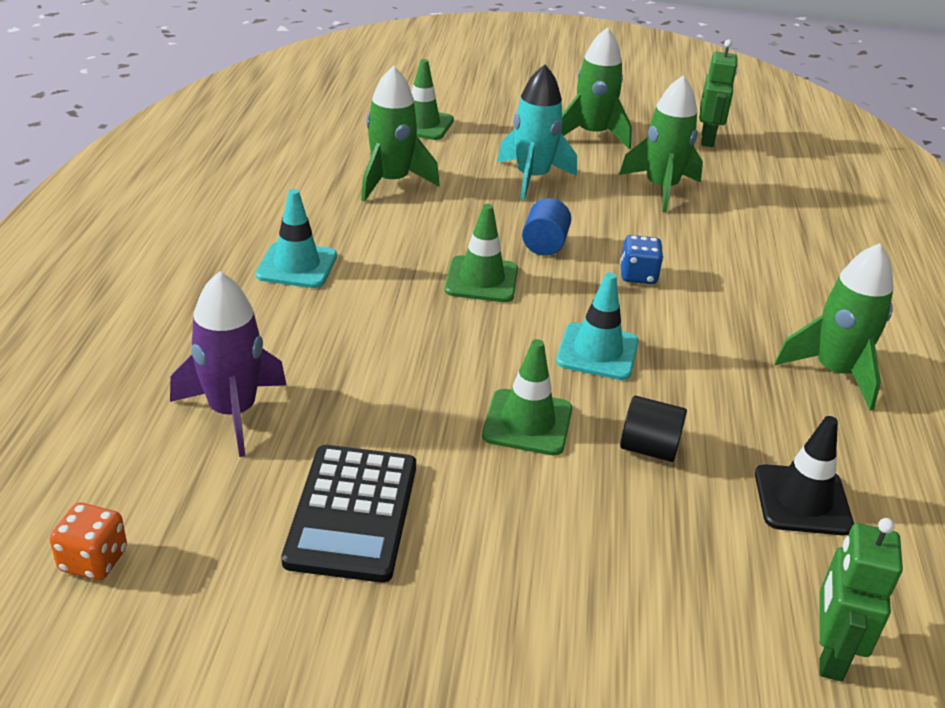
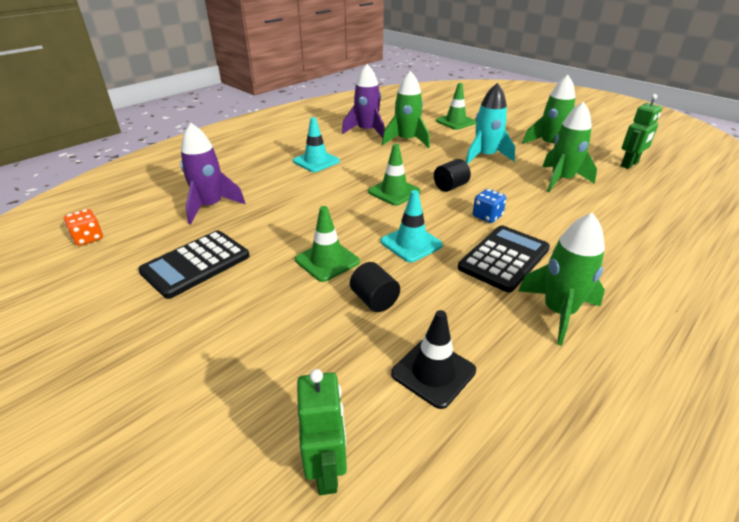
camera: 40 degrees right, 0 degrees up
(306, 181) = (367, 131): none -> purple rocket
(544, 245) = (450, 186): blue cylinder -> black cylinder
(718, 328) = (504, 258): none -> black calculator
(829, 654) = (327, 470): green robot -> green robot turned 120 degrees clockwise

